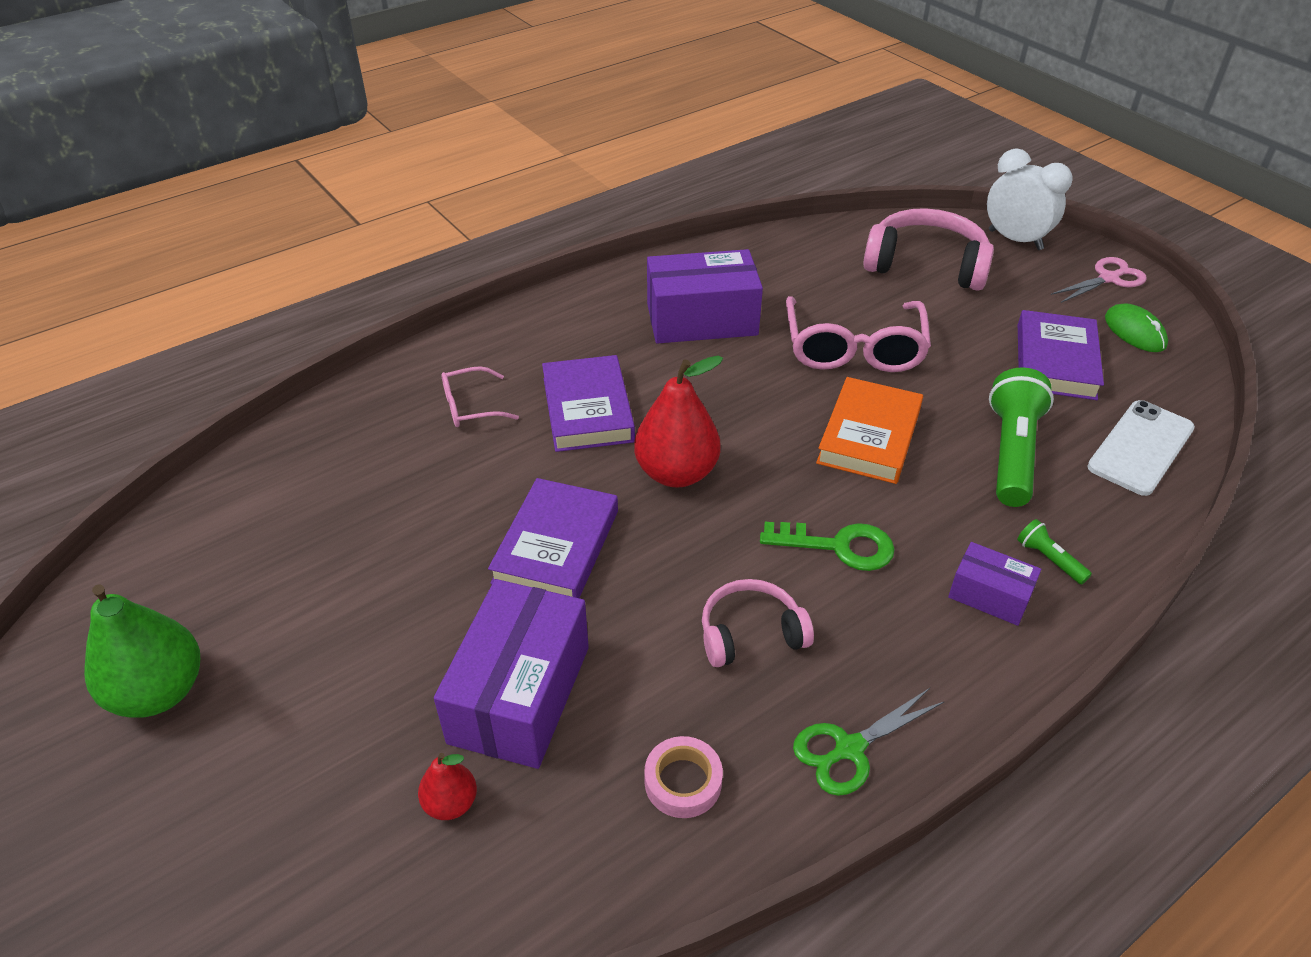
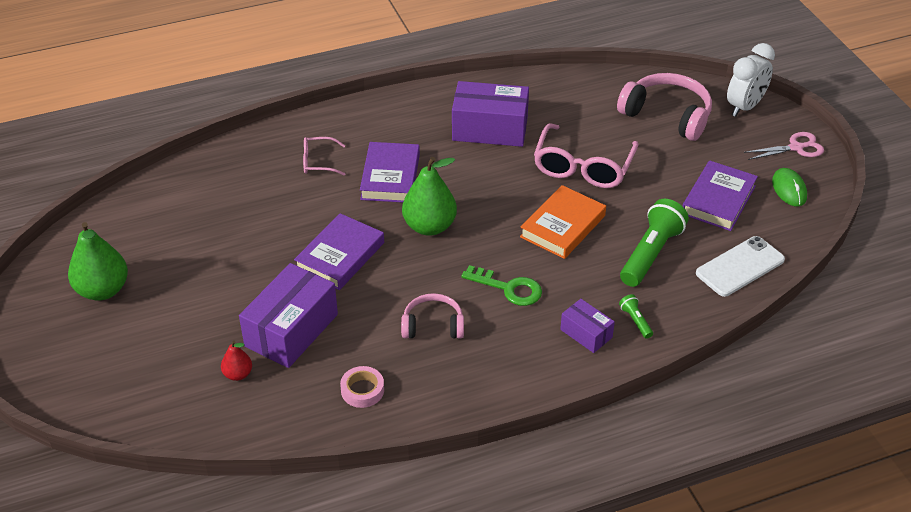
camera: 15 degrees right, 0 degrees up
(676, 473) = (429, 226): red pear -> green pear
(849, 749) = (460, 394): green scissors -> none
(1015, 240) = (744, 107): white clock -> white clock turned 75 degrees clockwise

